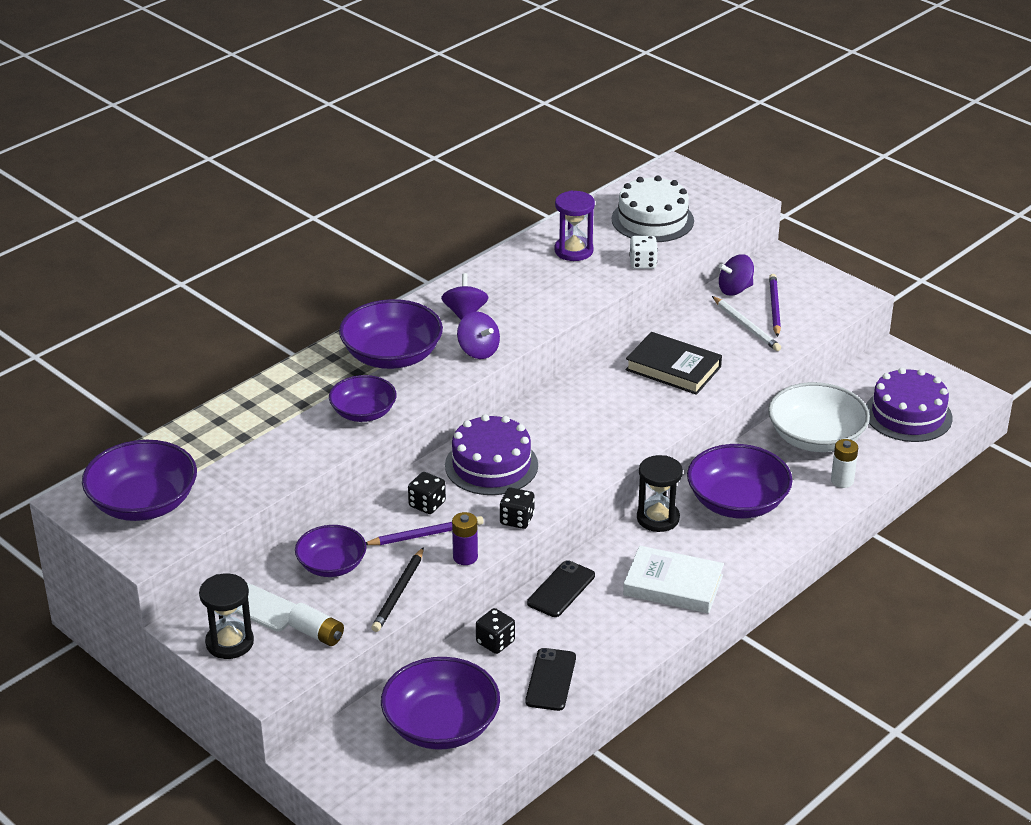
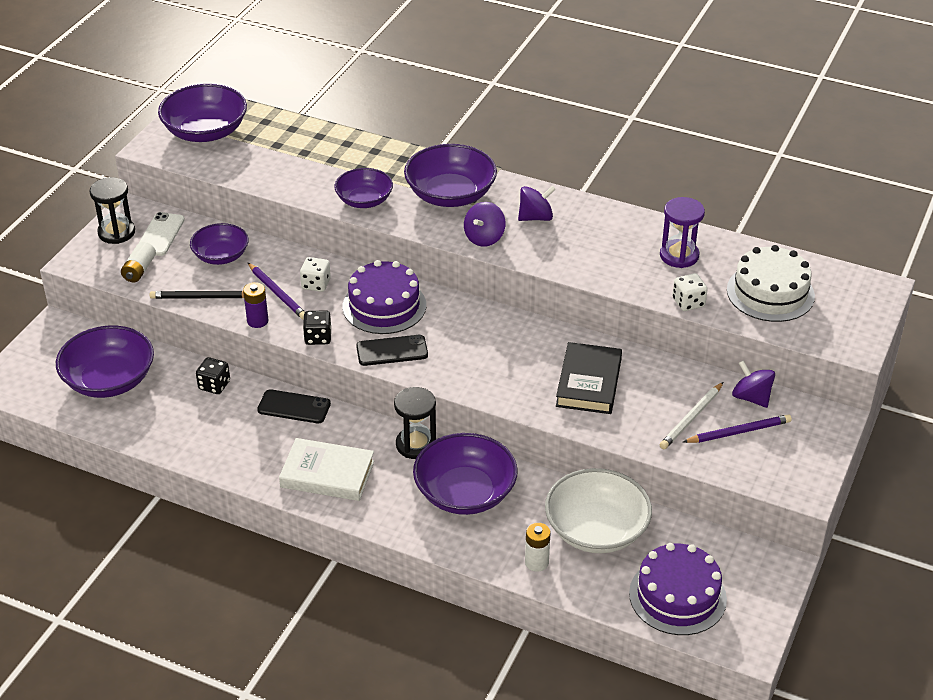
camera: 70 degrees right, 5 degrees up
(427, 504) = (316, 284): black dice -> white dice
(550, 680) = (180, 427): black phone -> black phone (392, 351)
(673, 585) = (327, 474): white book -> white book turned 75 degrees counterclockwise

